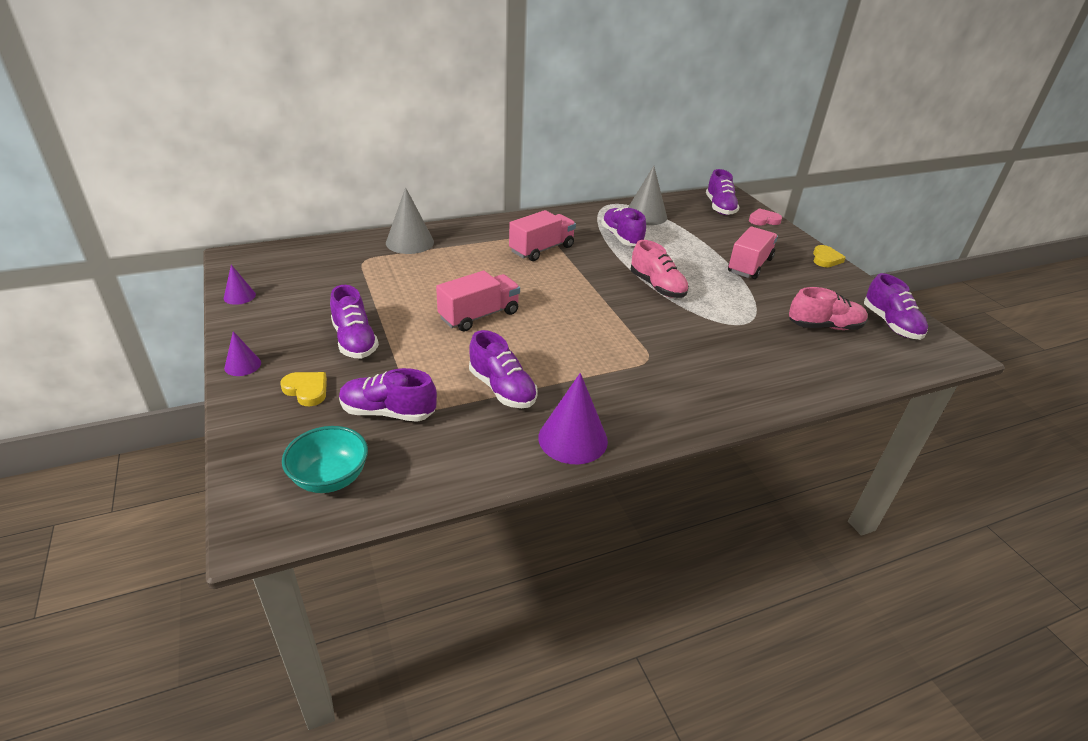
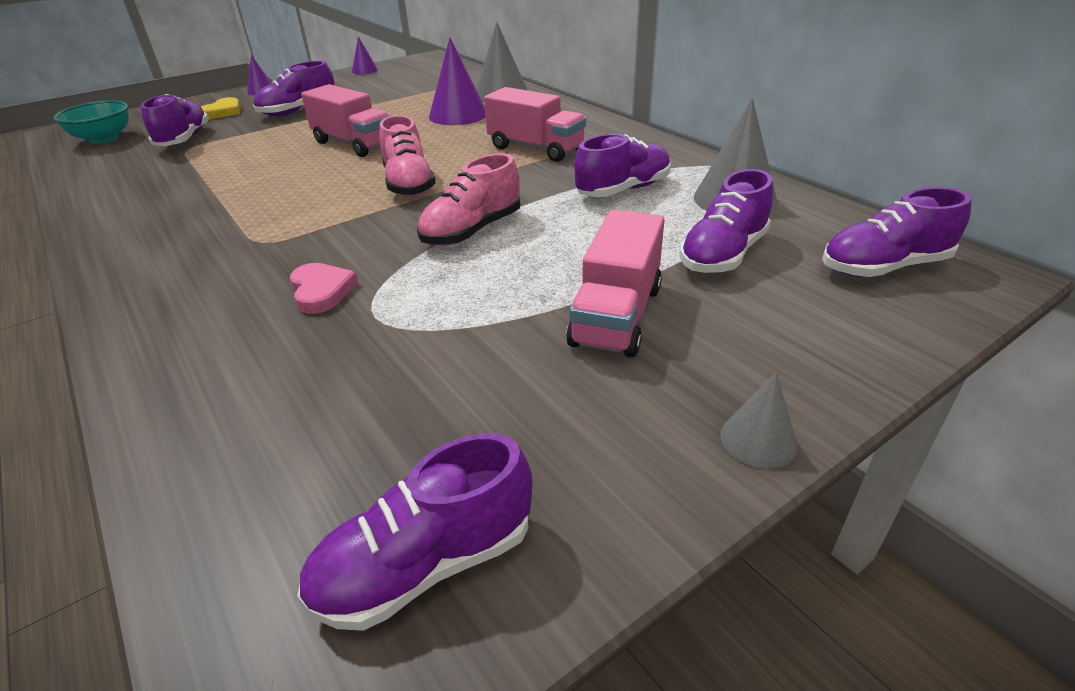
camera: 80 degrees right, 0 degrees up
(502, 389) = (209, 173): purple shoe -> purple shoe (723, 255)
(573, 439) = (109, 216): purple cone -> purple cone (458, 115)
(749, 266) = (616, 316): pink truck -> pink truck turned 90 degrees clockwise
(763, 220) = (895, 329): pink heart -> pink heart (321, 291)
(824, 326) = (385, 424): pink shoe -> pink shoe (409, 184)
(825, 259) = (758, 439): yellow heart -> grey cone

